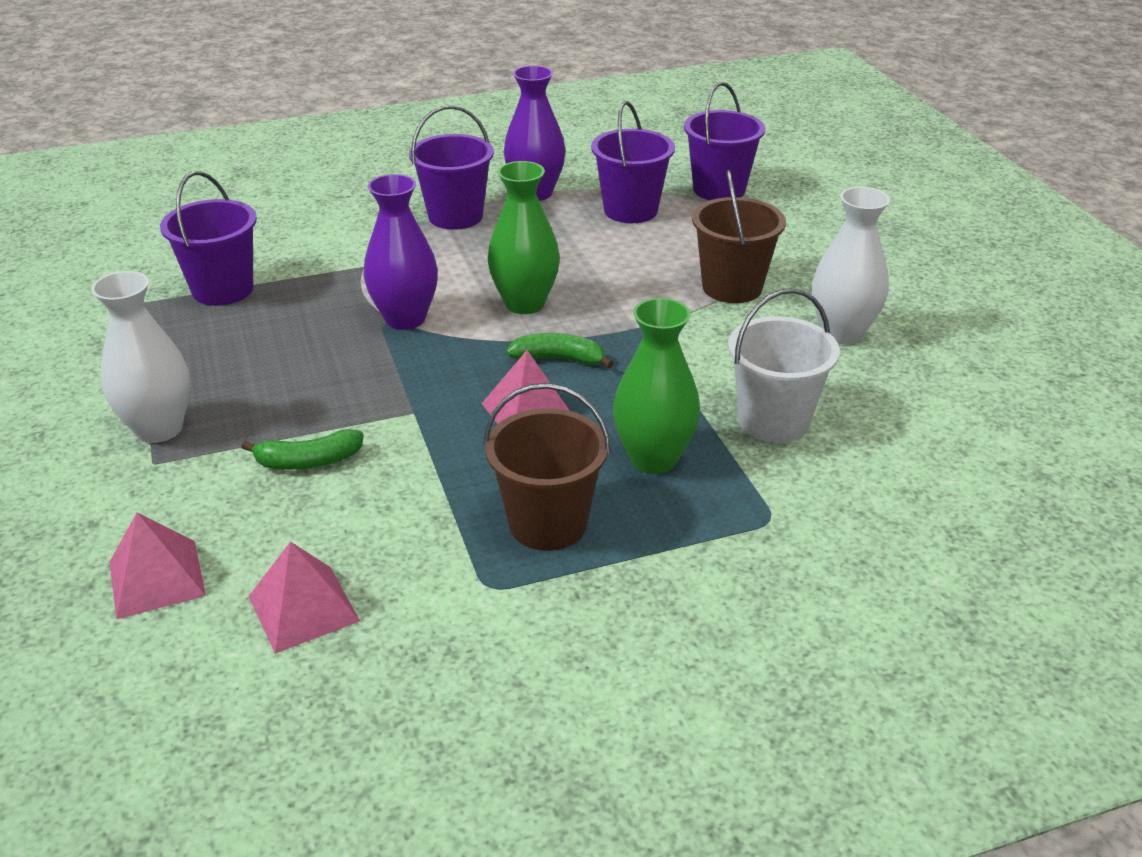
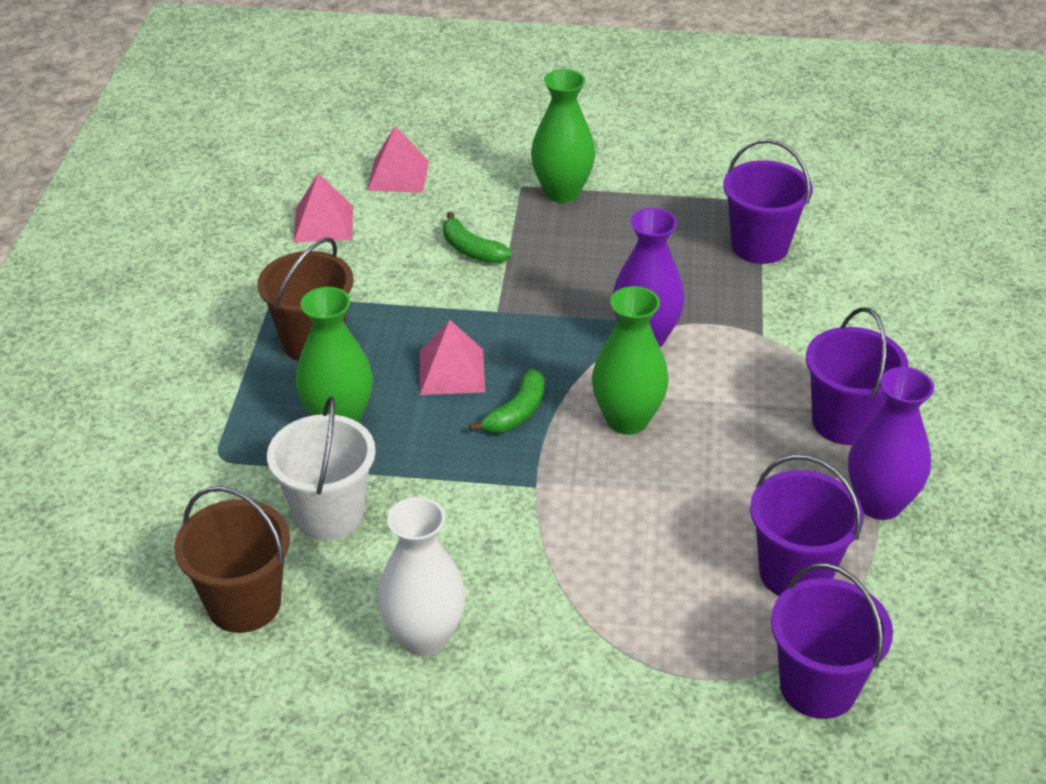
camera: 115 degrees right, 5 degrees up
(159, 429) = (562, 192): white vase -> green vase
(308, 461) = (471, 250): green banana -> green banana turned 60 degrees counterclockwise
(732, 287) = (567, 588): brown bucket -> brown bucket (244, 604)

